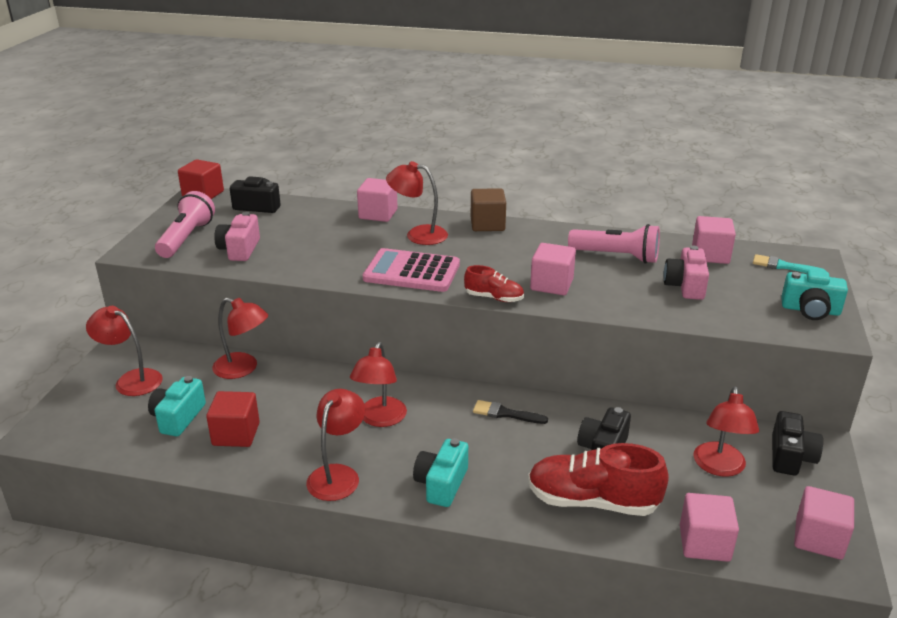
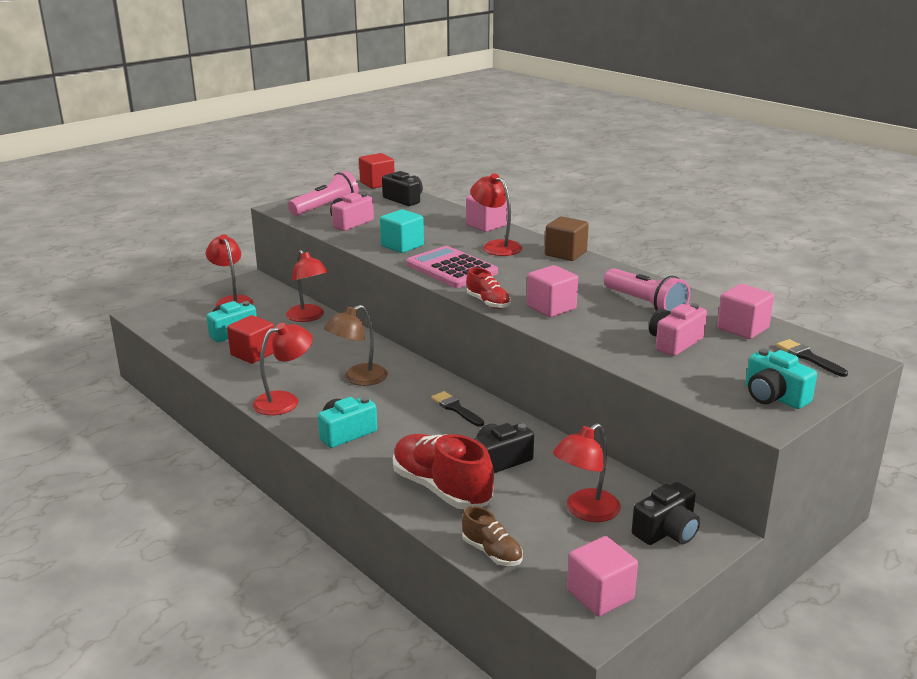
camera: 35 degrees right, 5 degrees down
(330, 260) = (402, 246): none -> turquoise cube
(380, 419) = (358, 379): red lamp -> brown lamp
(704, 543) = (492, 552): pink cube -> brown shoe
(783, 266) = (808, 357): turquoise brush -> black brush

